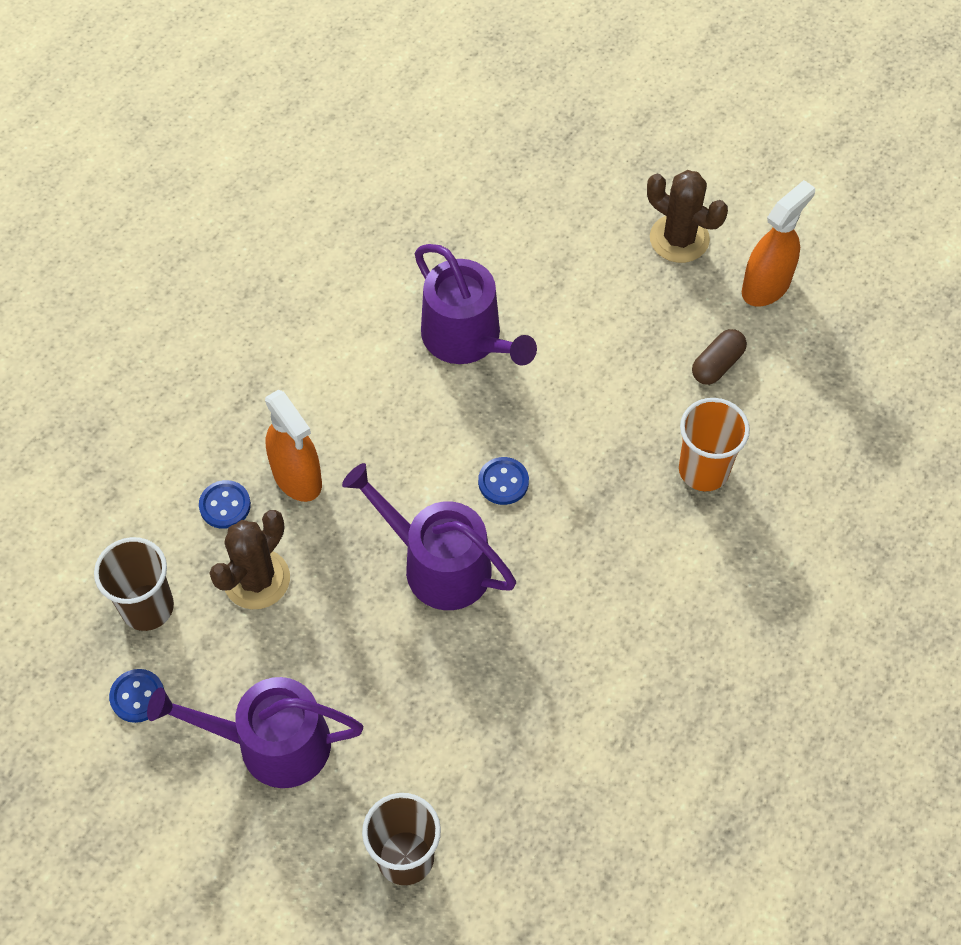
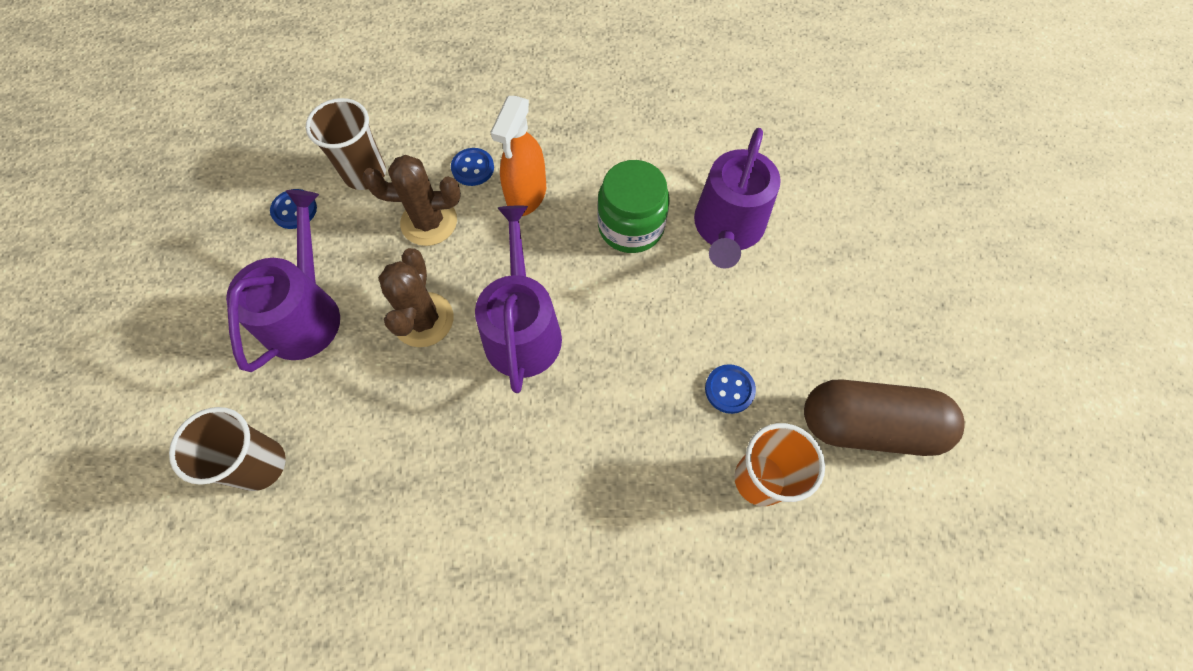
camera: 55 degrees right, 5 degrees up
(272, 743) = (305, 313): purple watering can -> purple watering can turned 45 degrees clockwise
(403, 412) = (631, 226): none -> green jar
(503, 482) = (626, 330): blue button -> blue button (729, 389)
(679, 239) = (956, 319): brown cactus -> brown cactus (423, 320)
(717, 364) = (868, 426): brown capsule -> brown capsule, size x2.03
(766, 286) = (980, 418): orange spray bottle -> none

